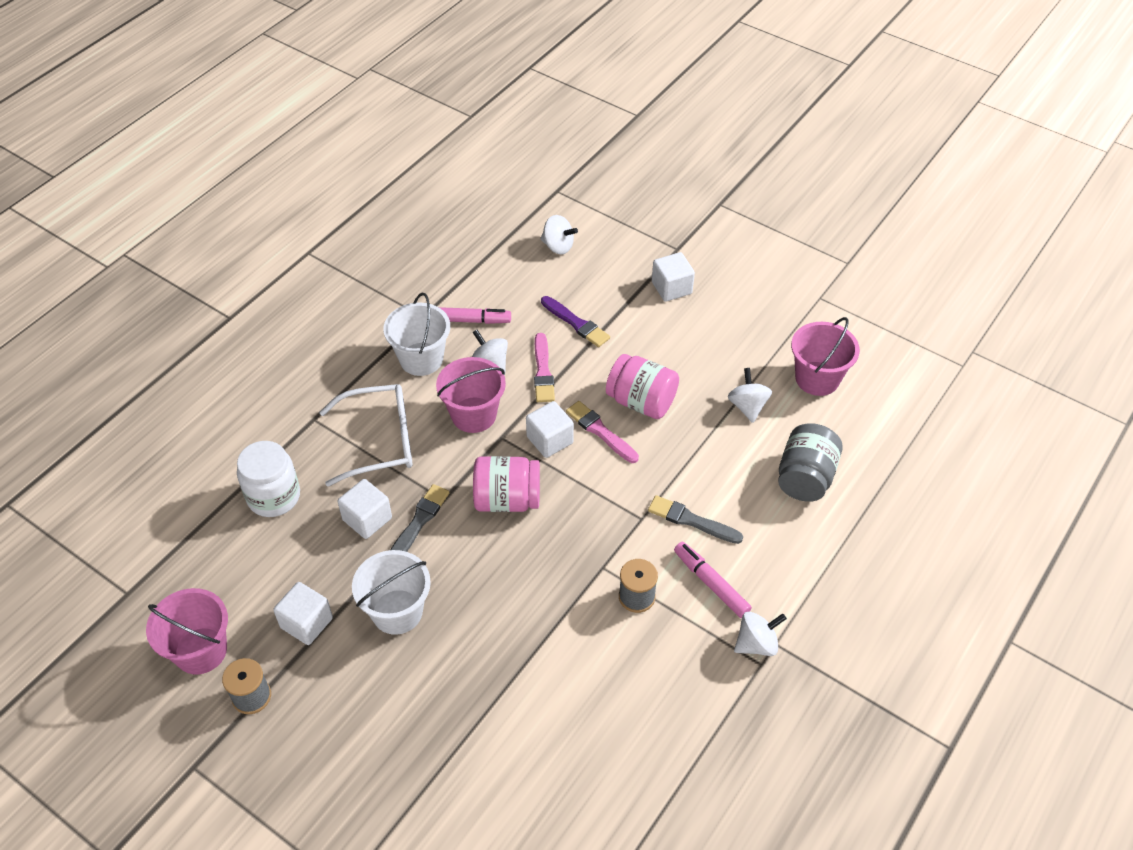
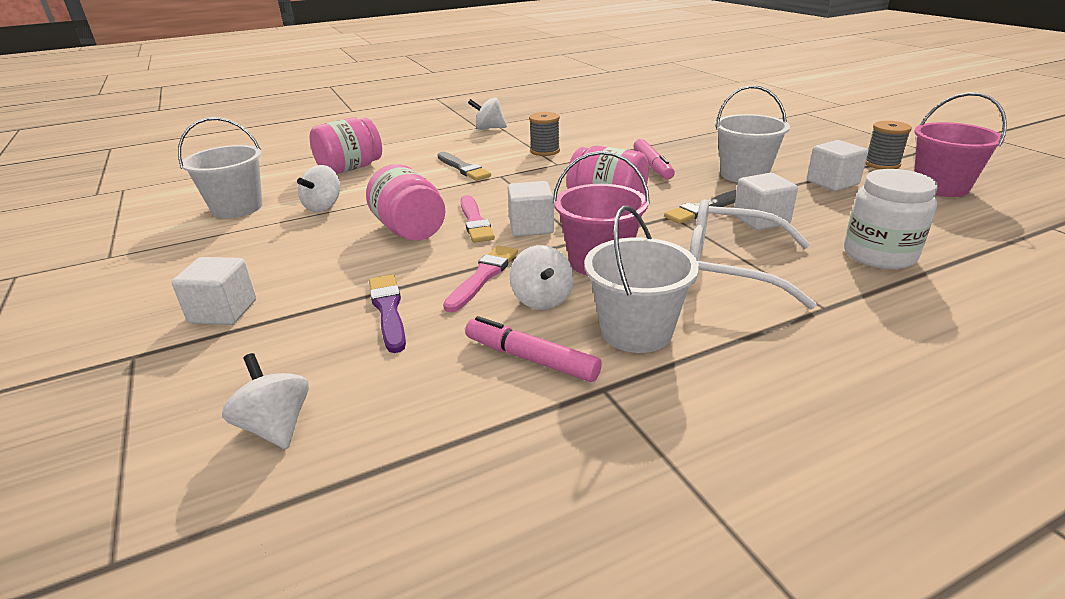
camera: 150 degrees left, 20 degrees down
(711, 584) = (487, 147): pink marker -> pink marker (652, 166)
(805, 478) = (350, 168): grey jar -> pink jar
(817, 378) = (237, 208): pink bucket -> white bucket

